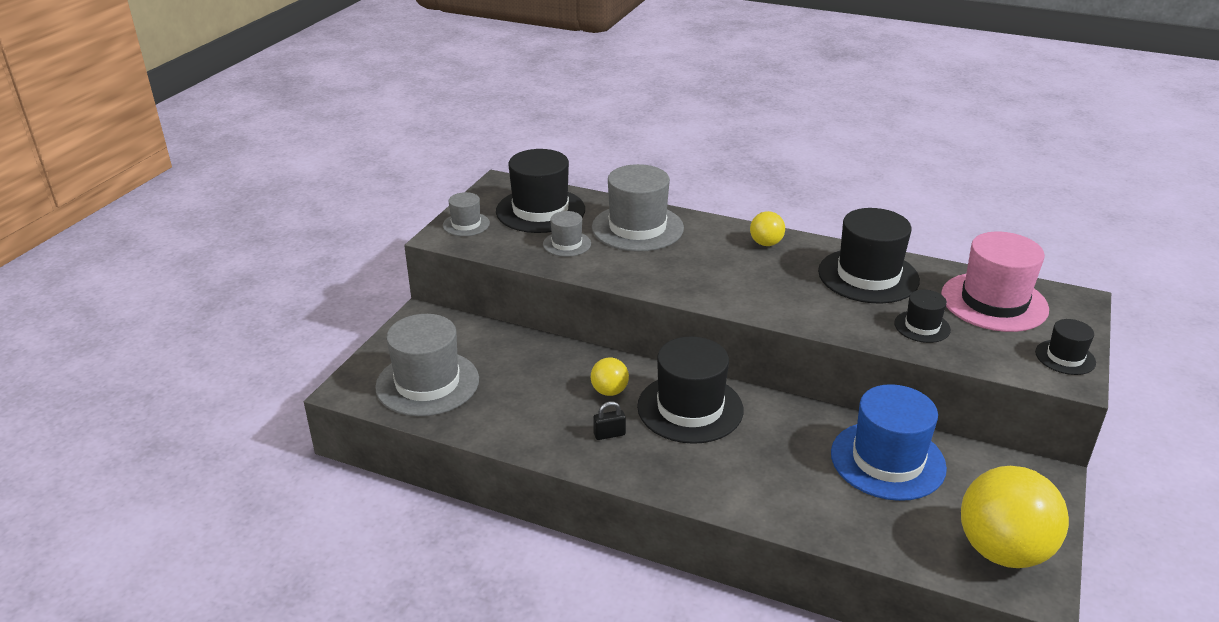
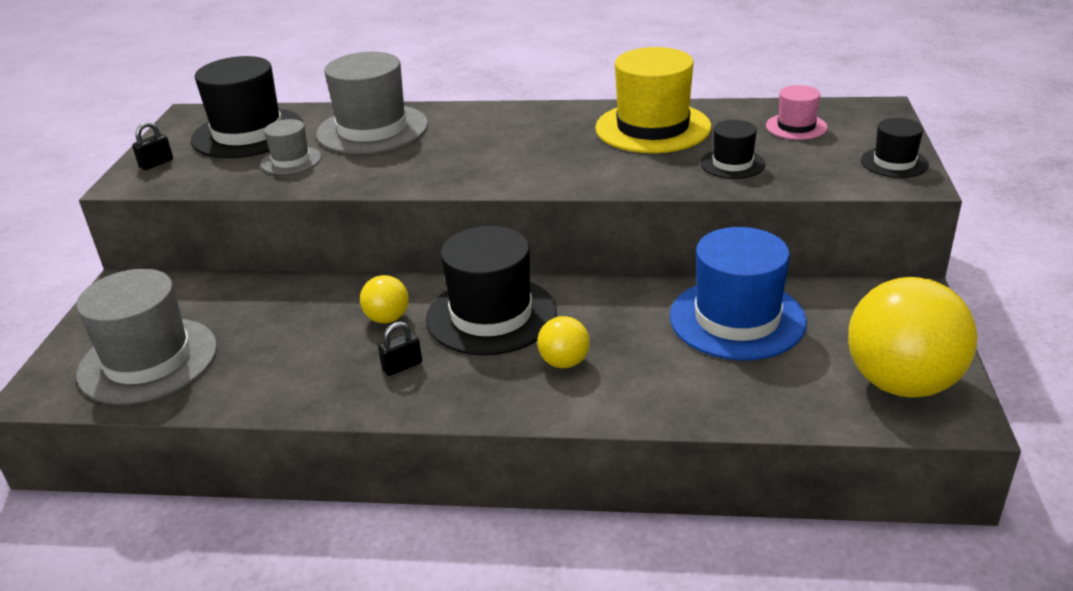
camera: 15 degrees left, 0 degrees up
(466, 224) = (156, 163): grey hat -> black padlock
(766, 243) = (527, 118): yellow ball -> yellow ball (564, 362)
(868, 276) = (653, 128): black hat -> yellow hat
(994, 302) = (796, 126): pink hat -> pink hat, size x0.51

